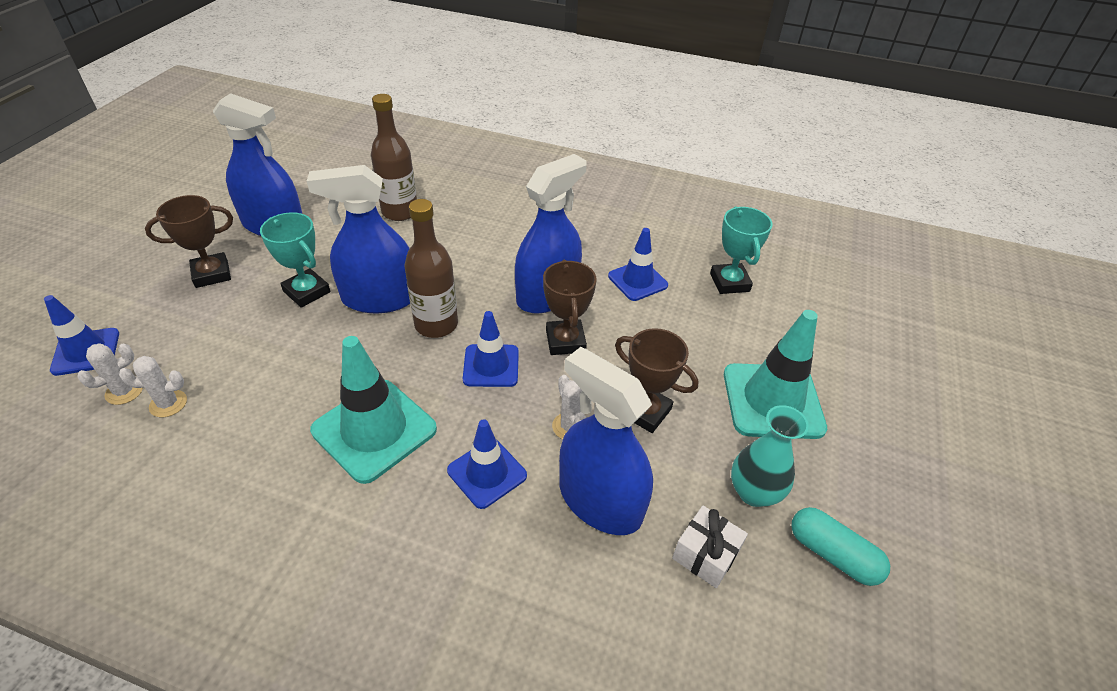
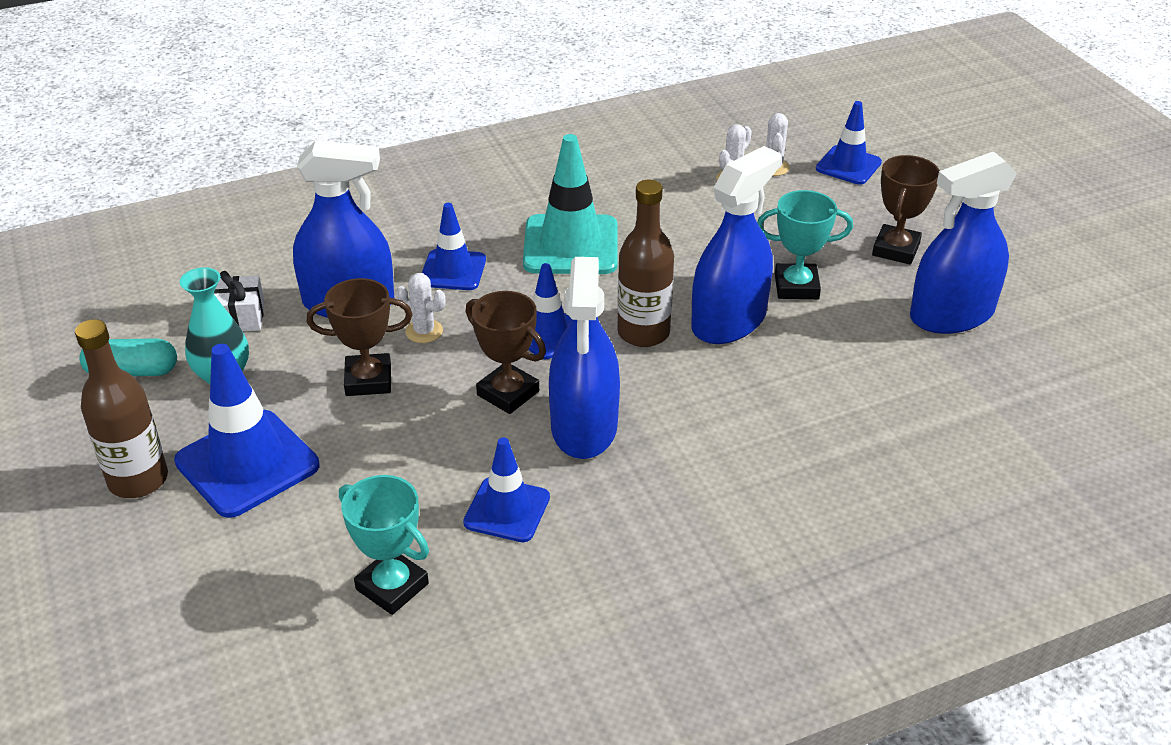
camera: 140 degrees right, 5 degrees down
(400, 212) = (878, 412): brown bottle -> brown bottle (138, 480)
(772, 401) = (247, 463): turquoise traffic cone -> blue traffic cone

